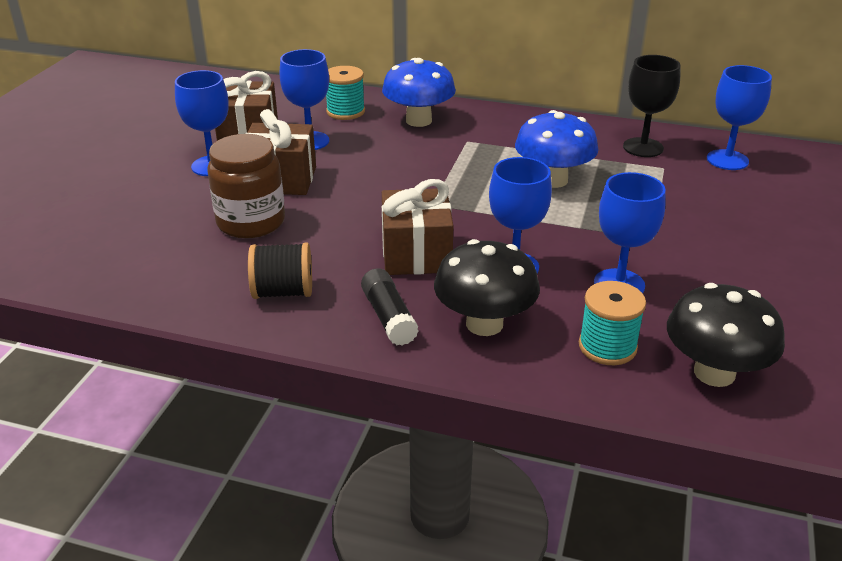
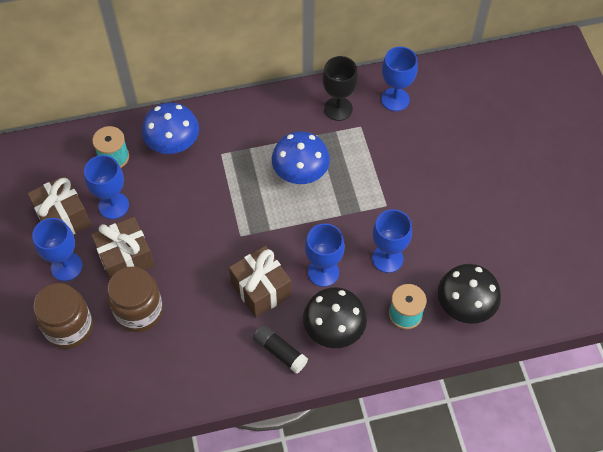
camera: 30 degrees left, 25 degrees up
(162, 208) = (69, 327): none -> brown jar
(283, 292) = (206, 363): black spool -> none

